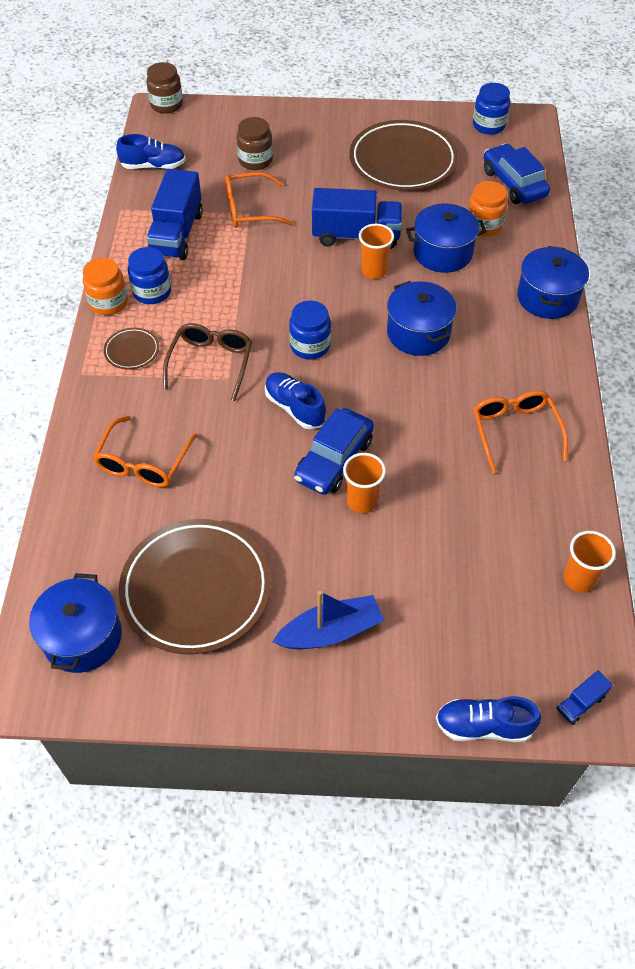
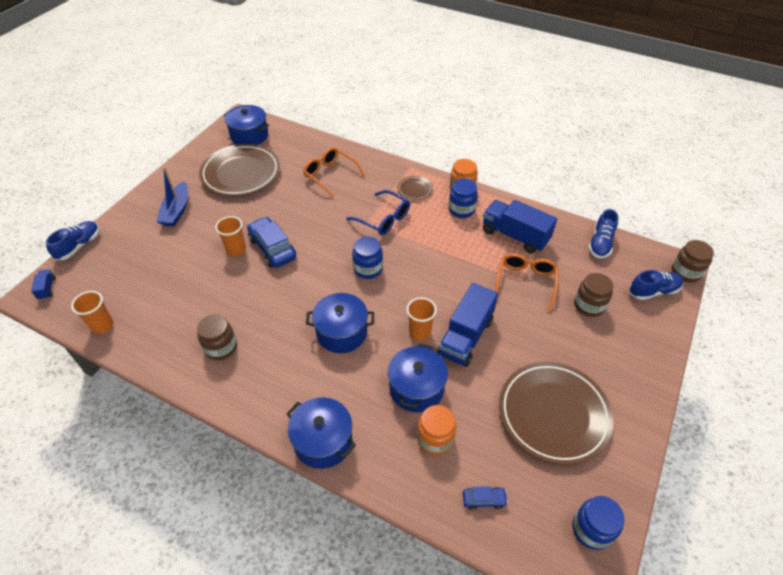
camera: 115 degrees right, 5 degrees down
(211, 363) = (383, 219): brown glasses -> blue glasses
(295, 408) = (323, 244): blue shoe -> blue shoe (653, 291)
(513, 183) = (484, 499): blue car -> blue car, size x0.49
(515, 431) = (221, 347): orange glasses -> brown jar

